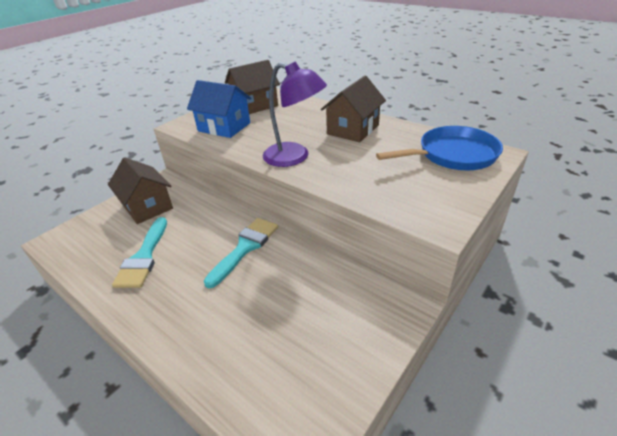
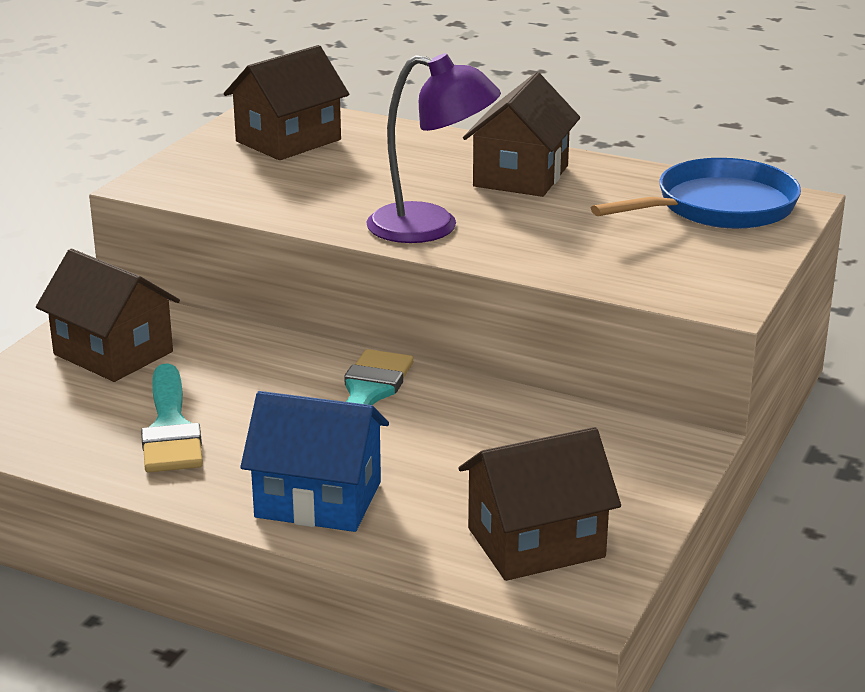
camera: 15 degrees left, 10 degrees down
(224, 127) = (250, 184): blue house -> blue house (318, 499)
(291, 382) = (536, 542): none -> brown house

